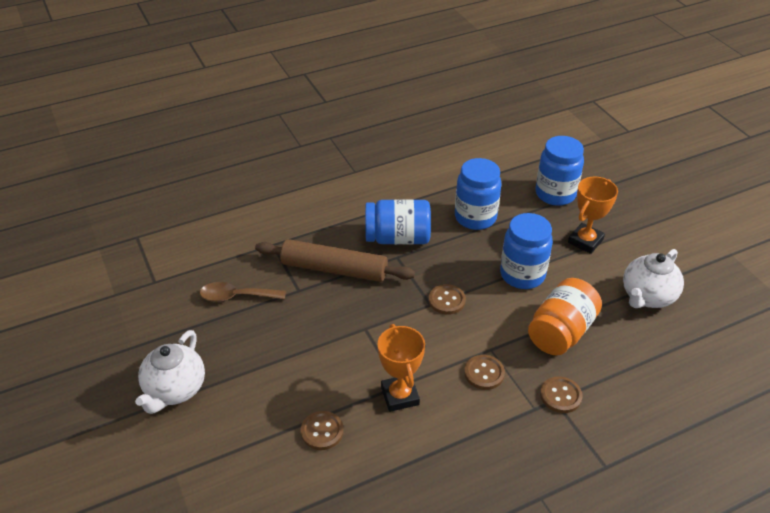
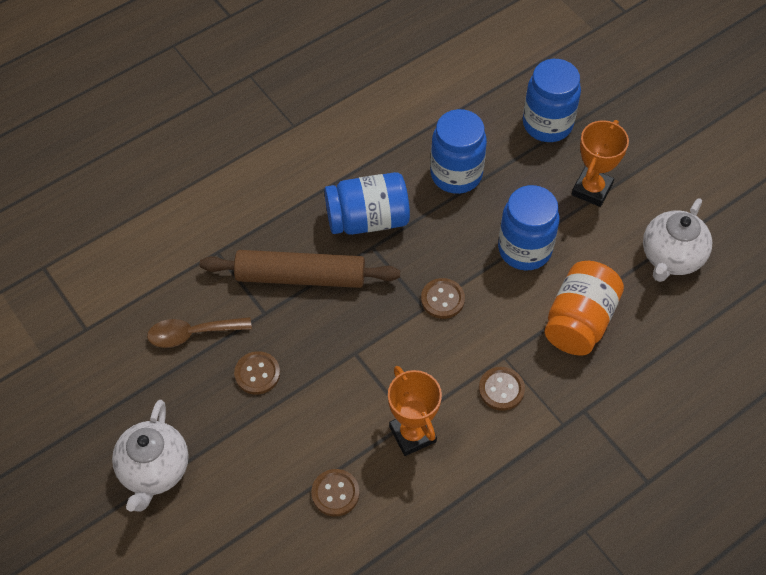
camera: 10 degrees left, 15 degrees up
(560, 396) = (589, 404): brown button -> brown button (257, 374)

